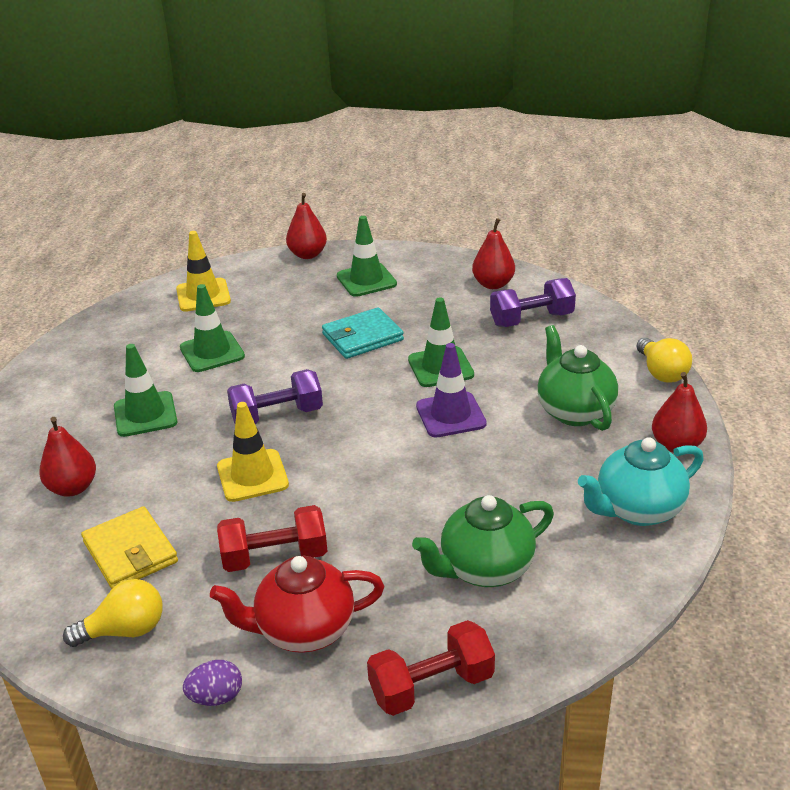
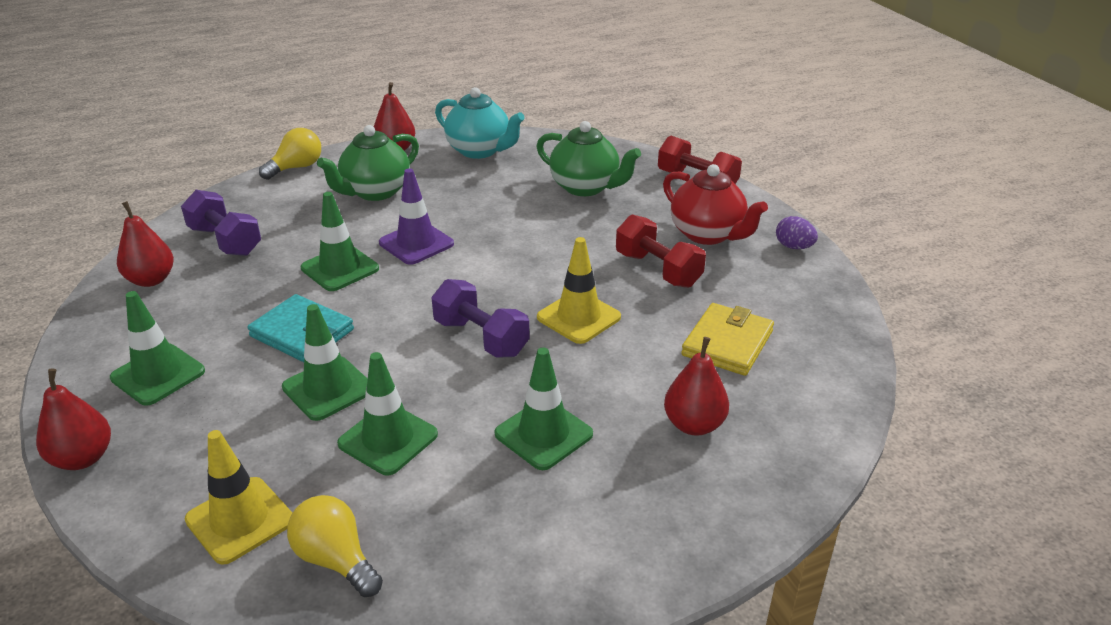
camera: 120 degrees left, 0 degrees up
(125, 630) = (795, 307): yellow light bulb -> yellow light bulb (336, 560)
(287, 338) = (328, 388): none -> green traffic cone

